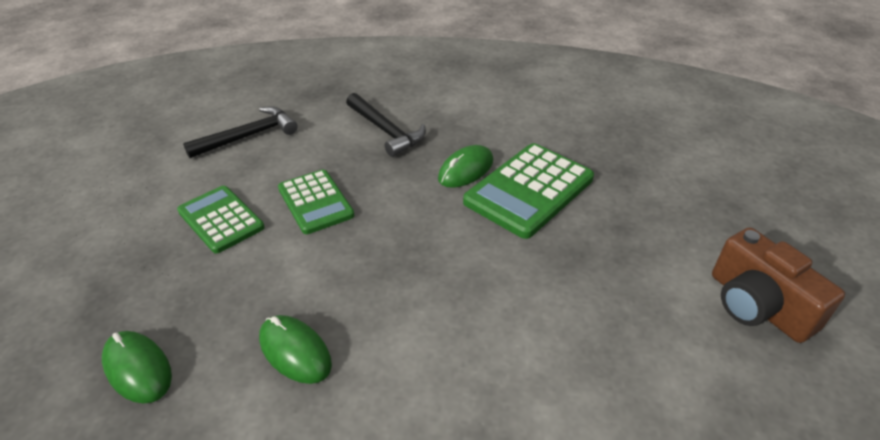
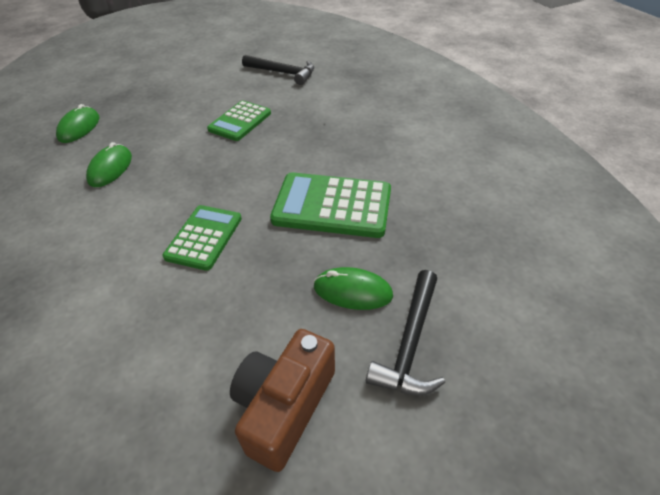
camera: 60 degrees right, 5 degrees up
(221, 219) = (200, 99): green calculator -> green calculator (204, 237)
(385, 130) = (340, 115): black hammer -> black hammer (410, 342)
(466, 170) = (329, 166): green mouse -> green mouse (352, 291)

